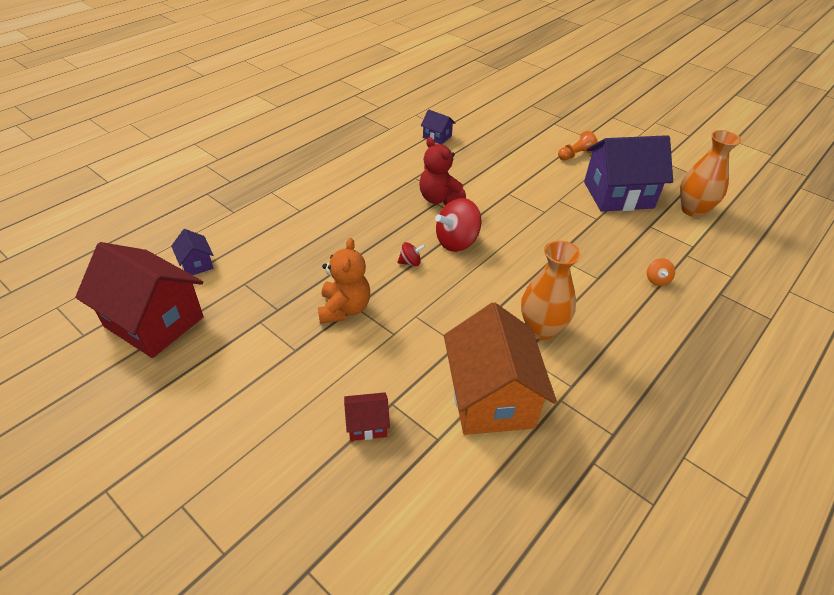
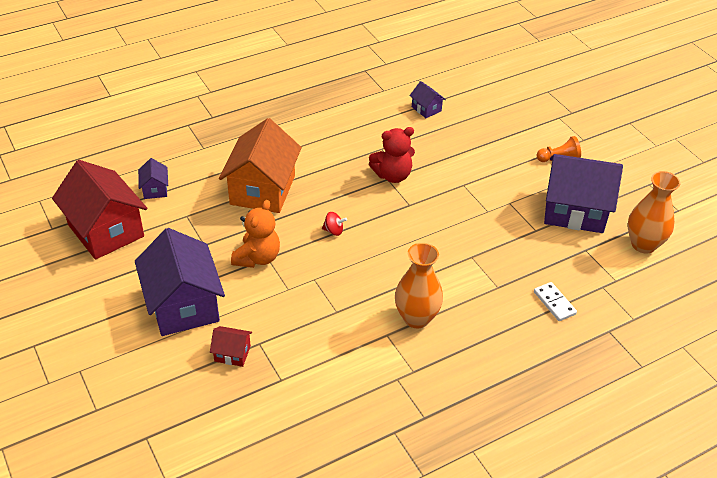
camera: 20 degrees right, 0 degrees up
(283, 383) = (183, 305): none -> purple house
(439, 198) = (392, 175): red teddy bear -> red teddy bear turned 90 degrees counterclockwise
(456, 242) = (386, 221): red spinning top -> none
(491, 397) = (340, 361): orange house -> orange house (262, 190)
(657, 280) = (554, 303): orange spinning top -> white domino

